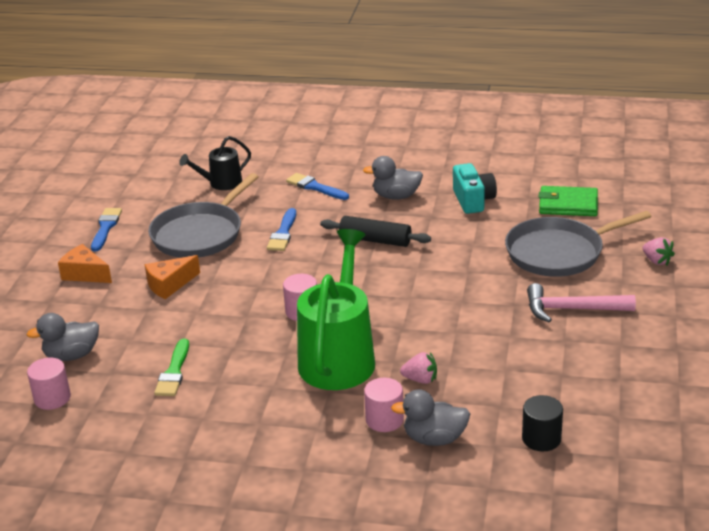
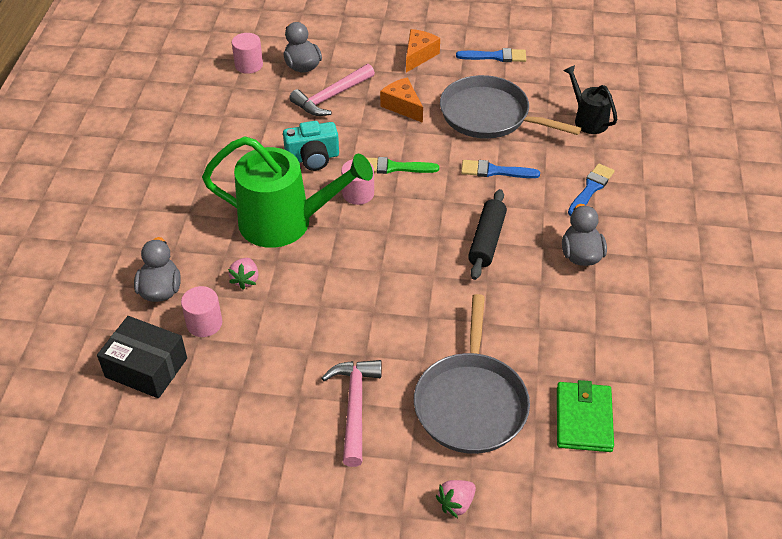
camera: 85 degrees right, 15 degrees up
(138, 333) = (331, 97): none -> pink hammer
(174, 372) = (274, 123): green brush -> green brush (394, 167)
(384, 420) = (192, 256): pink cylinder -> pink cylinder (204, 323)
(473, 200) = (581, 324): turquoise camera -> turquoise camera (313, 158)
(541, 438) = (146, 367): black cylinder -> black box
(559, 252) = (471, 402): grey pan -> grey pan turned 150 degrees counterclockwise

